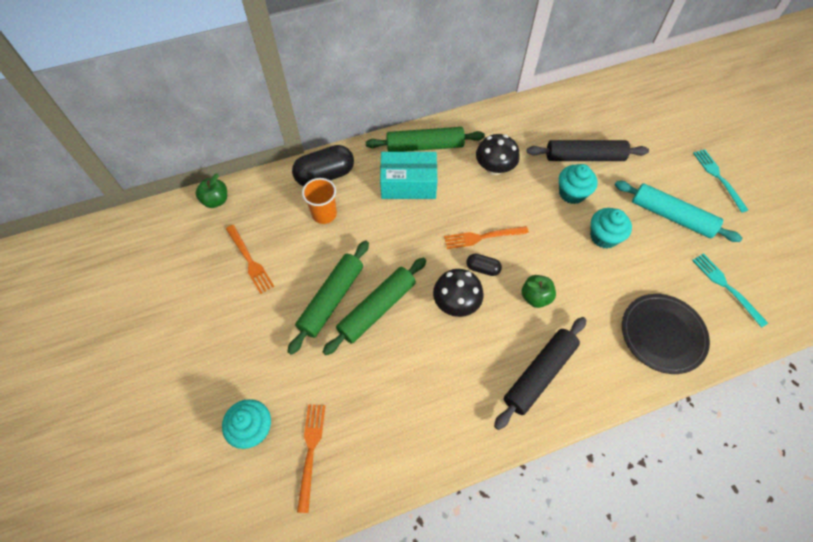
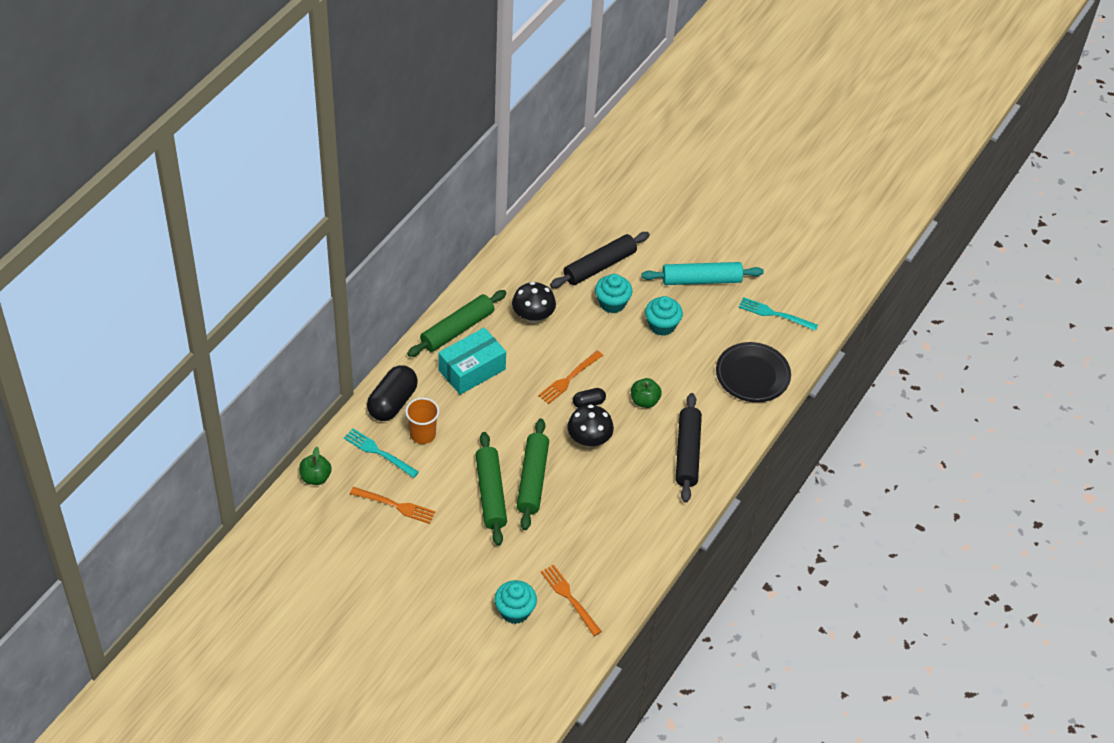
camera: 40 degrees left, 10 degrees down
(718, 177) = (715, 227): turquoise fork -> turquoise fork (378, 452)

